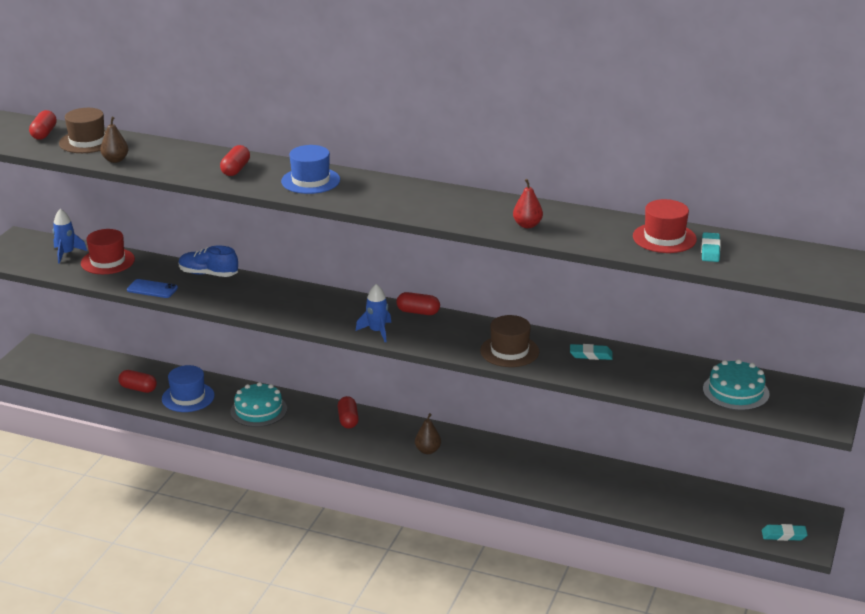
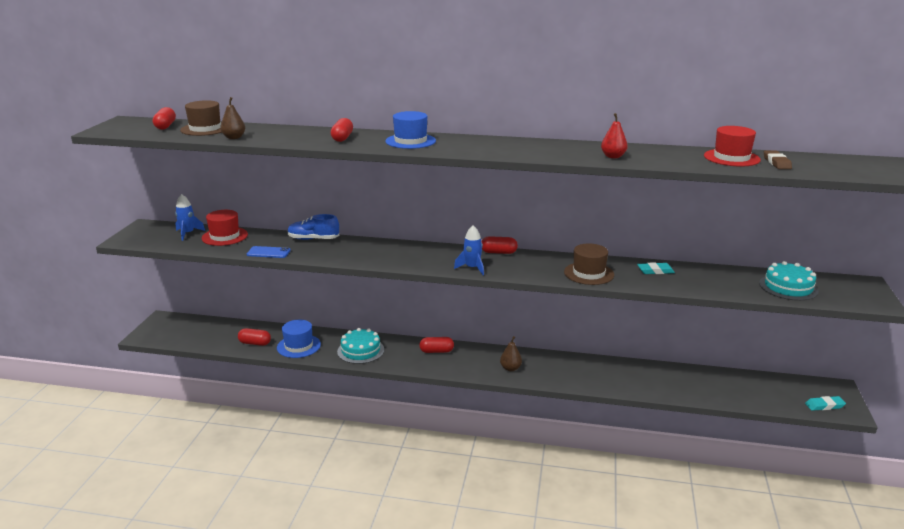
camera: 10 degrees left, 5 degrees down
(348, 420) = (436, 351): red capsule -> red capsule turned 75 degrees counterclockwise
(710, 250) = (776, 163): turquoise eraser -> brown eraser

